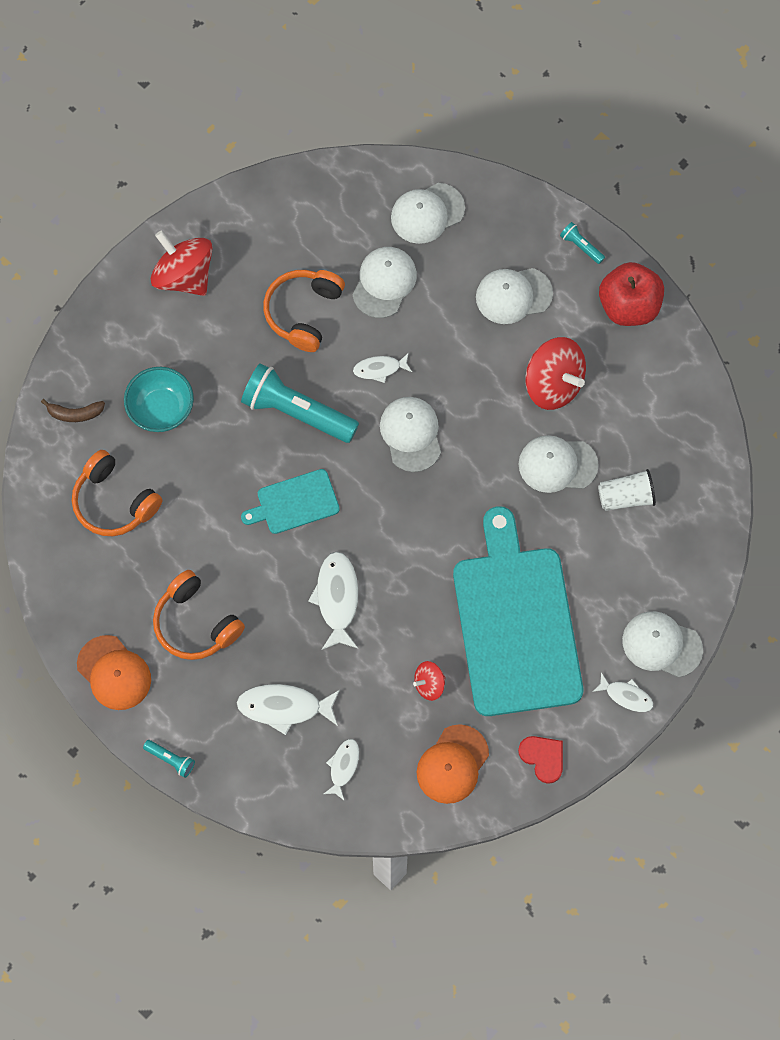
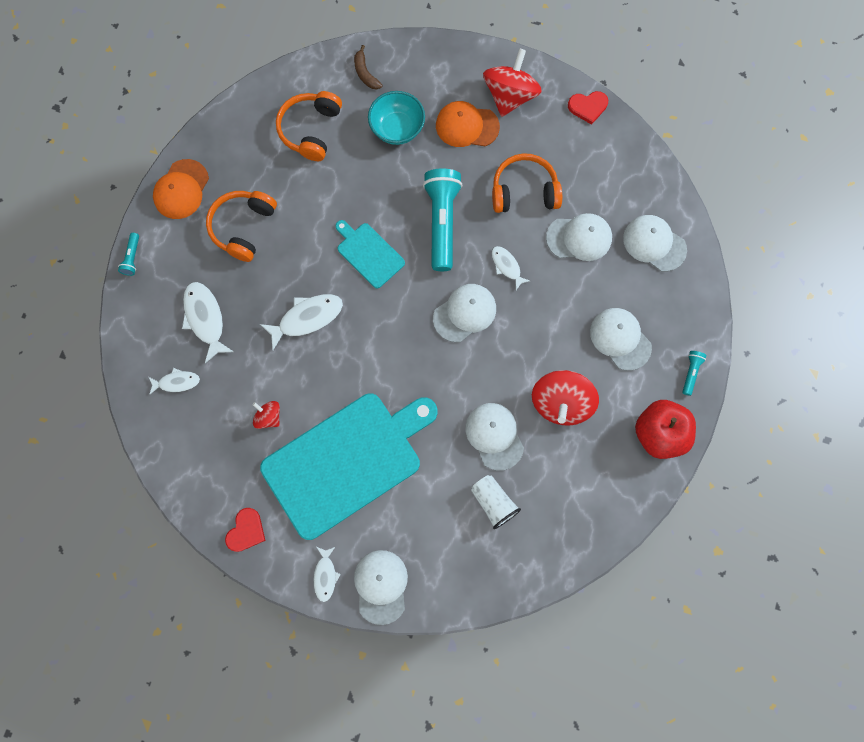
camera: 65 degrees right, 5 degrees up
(239, 203) = (588, 107): none -> red heart
(452, 764) = (212, 463): orange cap -> orange cap (467, 126)

